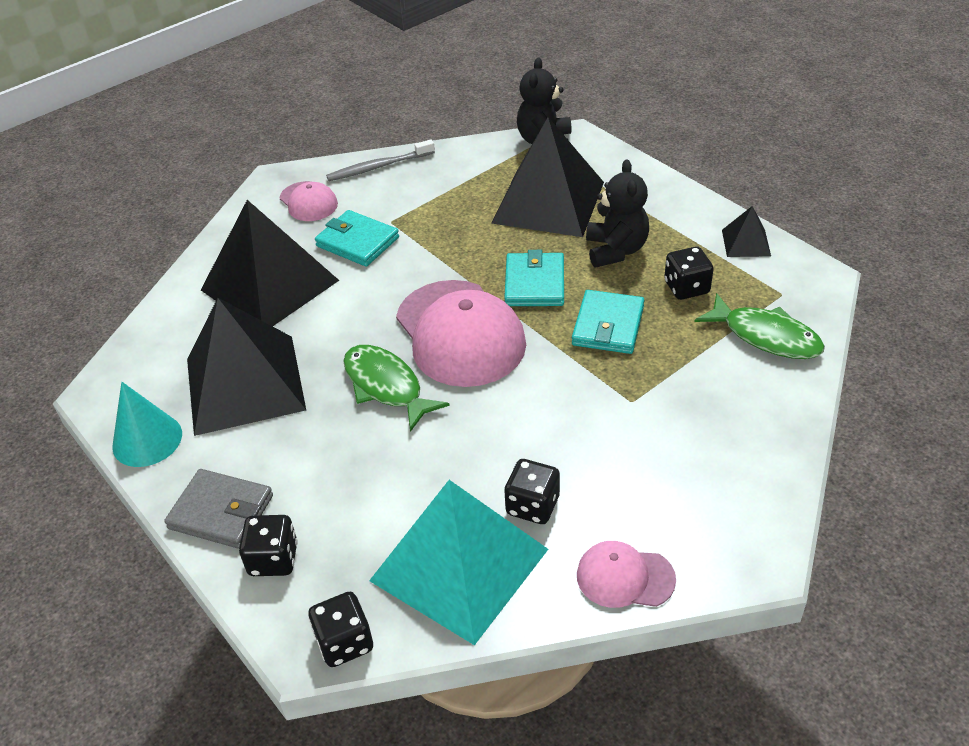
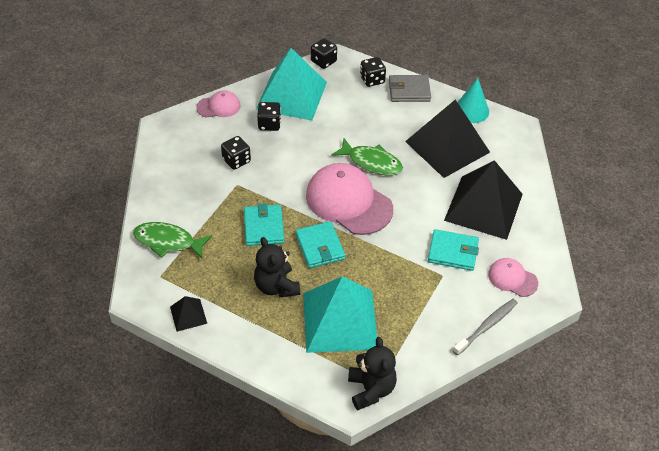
camera: 155 degrees right, 5 degrees up
(548, 202) = (340, 320): black pyramid -> turquoise pyramid
(686, 288) = (222, 266): black dice -> black dice (236, 161)

